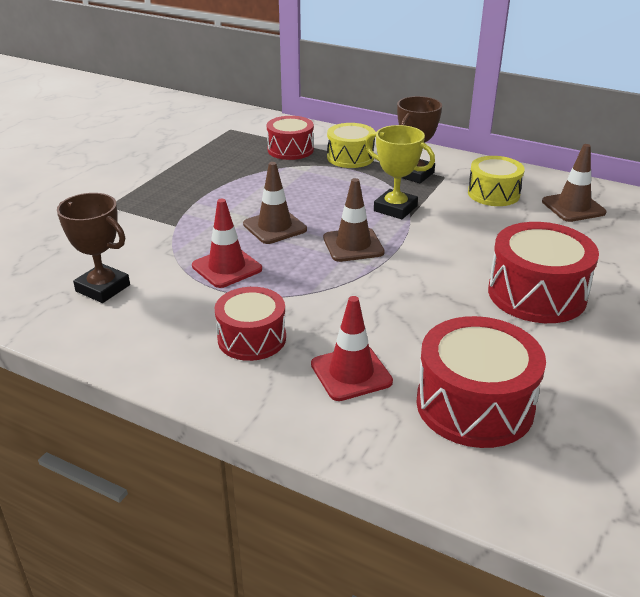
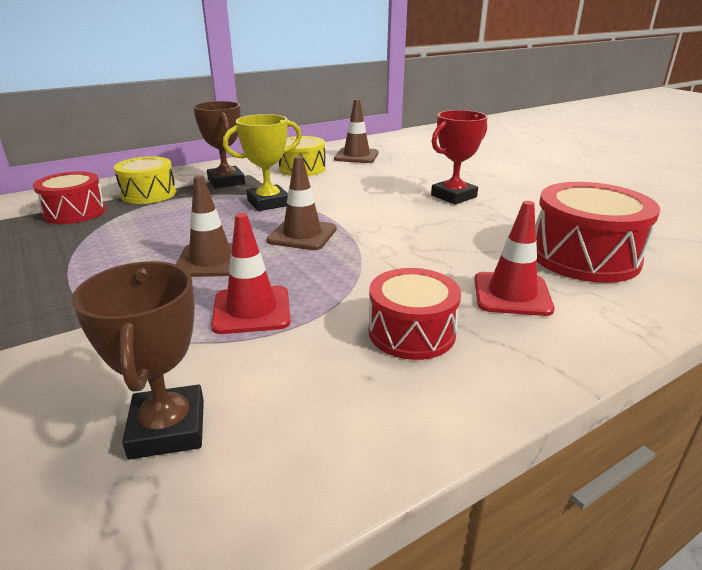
camera: 60 degrees left, 5 degrees down
(103, 288) = (168, 428): brown trophy -> brown trophy turned 75 degrees counterclockwise
(537, 294) = (453, 196): red drum -> red trophy

